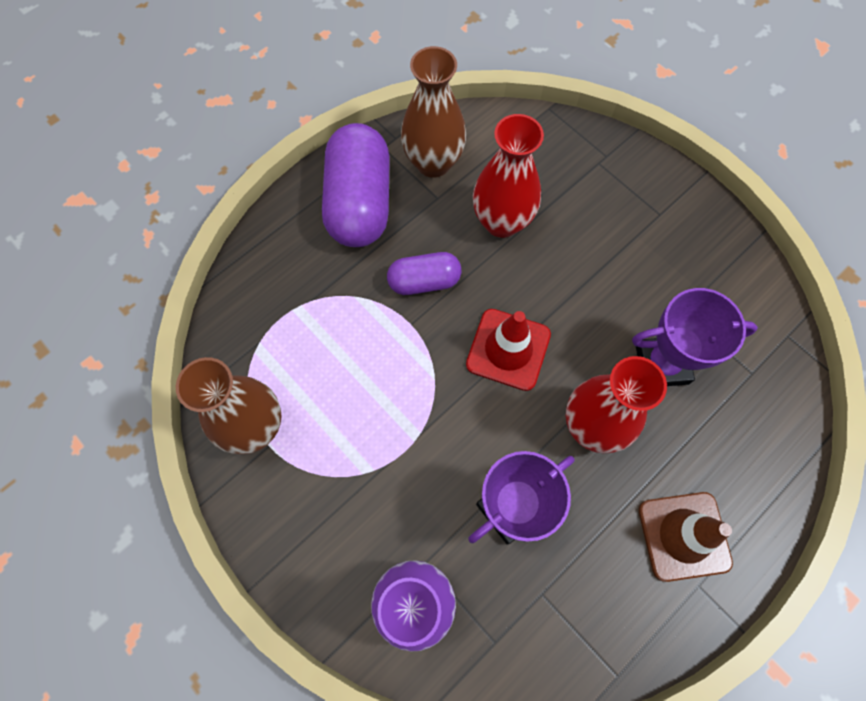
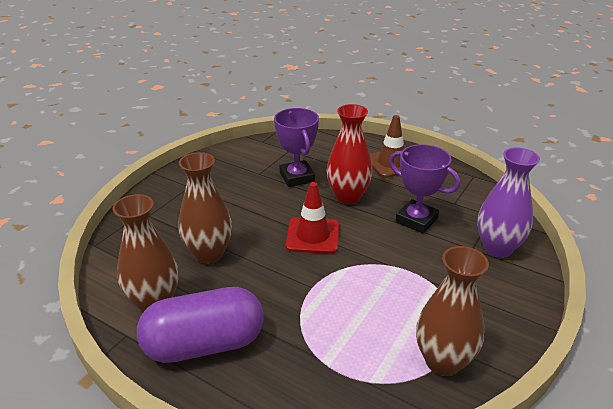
camera: 105 degrees left, 35 degrees down
(424, 281) = (273, 286): purple capsule -> none
(501, 222) = (209, 254): red vase -> brown vase

